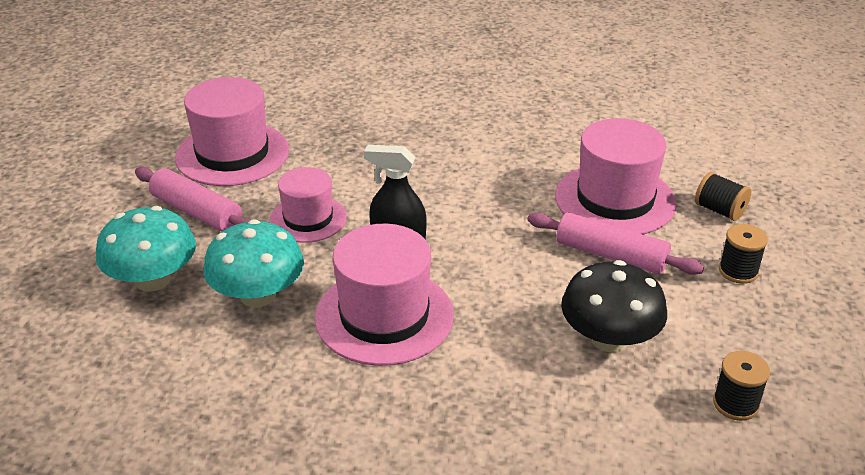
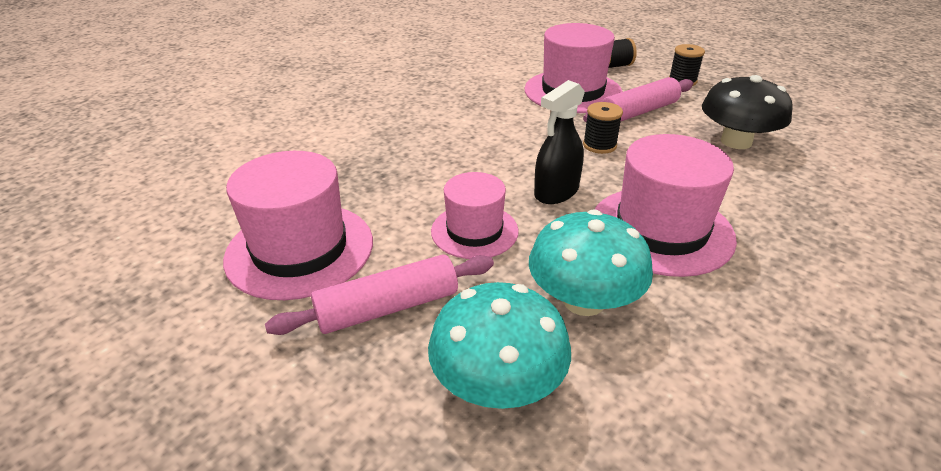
camera: 60 degrees left, 0 degrees up
(735, 404) = (818, 123): black spool -> black spool (599, 145)

